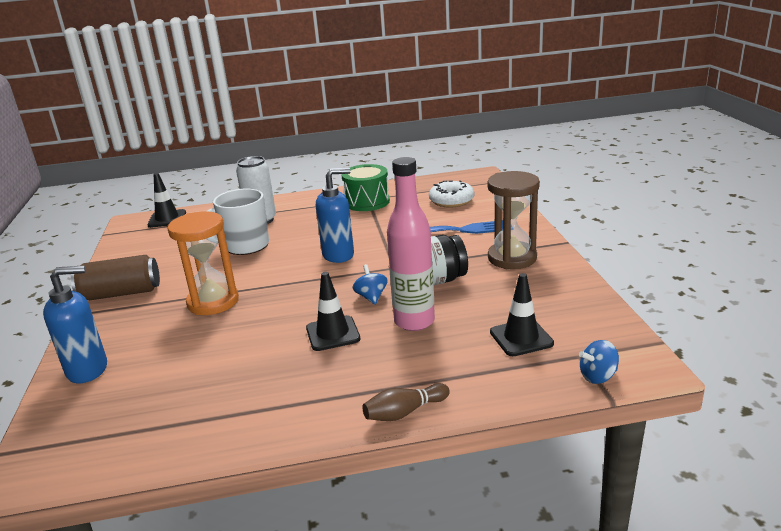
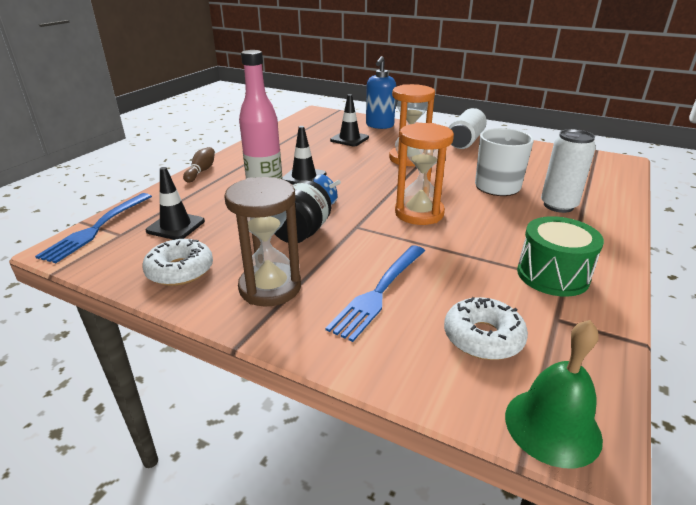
camera: 125 degrees right, 5 degrees up
(121, 293) = (465, 141): brown can -> white can
(167, 219) = (611, 172): black traffic cone -> black traffic cone (349, 139)
(338, 255) = (419, 213): blue soap dispenser -> orange hourglass
(482, 180) = (552, 426): none -> green bell
(557, 295) = (180, 270): none -> white donut
(598, 376) = (97, 228): blue spinning top -> blue fork

